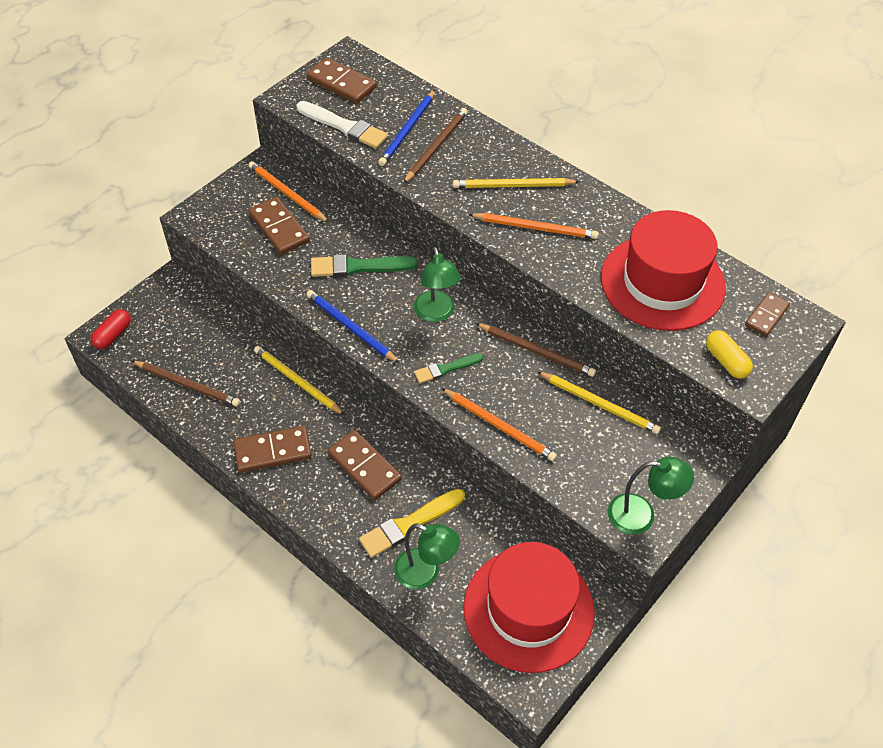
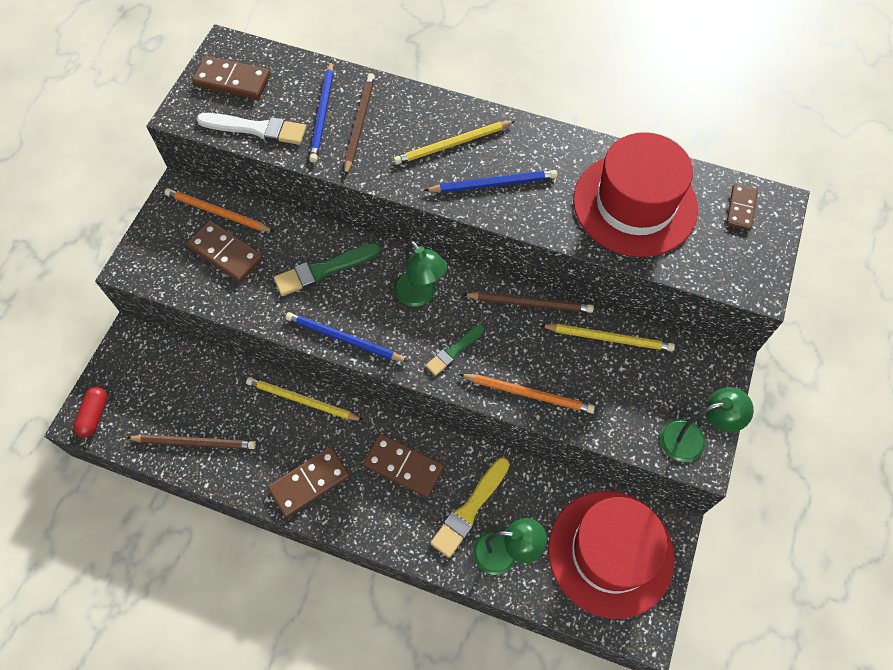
camera: 20 degrees left, 10 degrees up
(535, 228) = (493, 184): orange pencil -> blue pencil
(726, 361) = (725, 268): yellow capsule -> none

